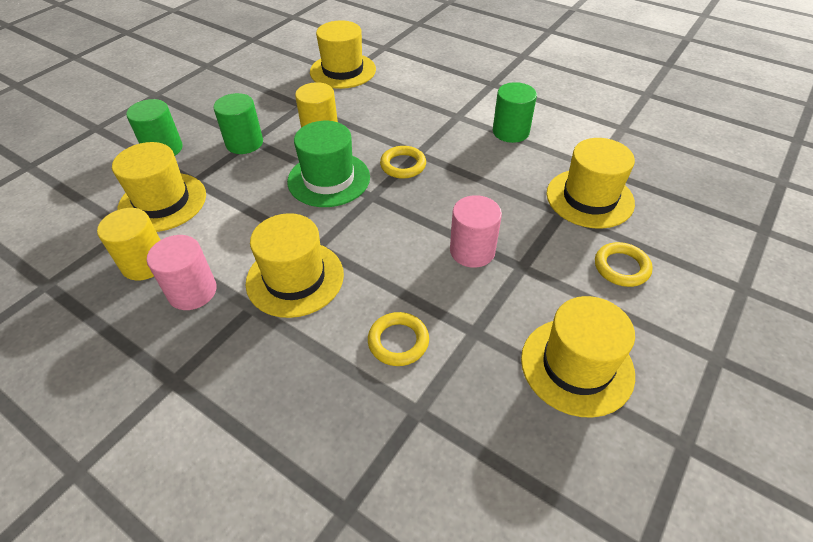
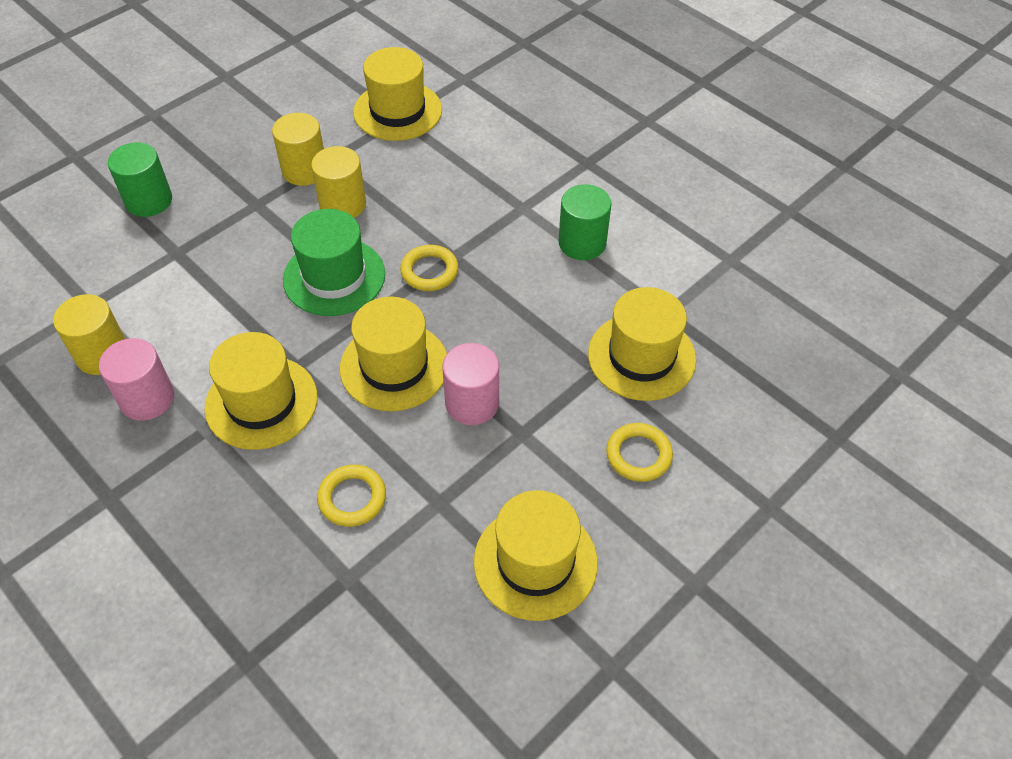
camera: 10 degrees right, 5 degrees up
(162, 202) = (135, 276): yellow hat -> yellow hat (394, 366)
(244, 143) = (246, 207): green cylinder -> none
(284, 114) = (304, 170): none -> yellow cylinder

